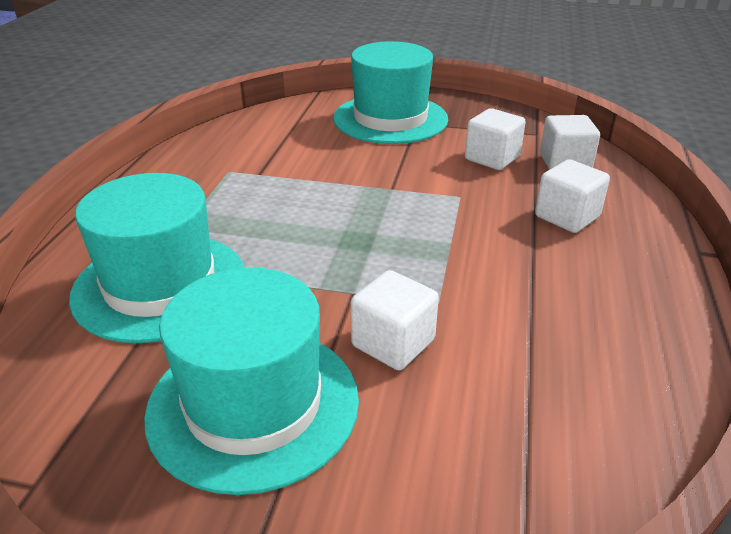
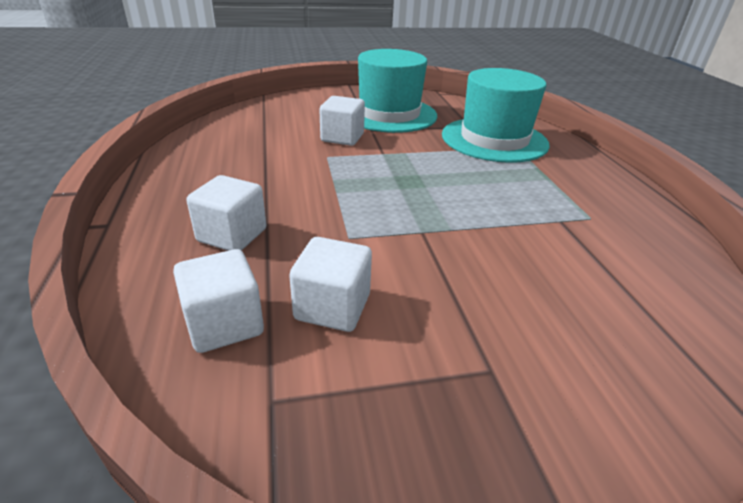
camera: 155 degrees right, 0 degrees up
(390, 119) = (540, 368): turquoise hat -> none

